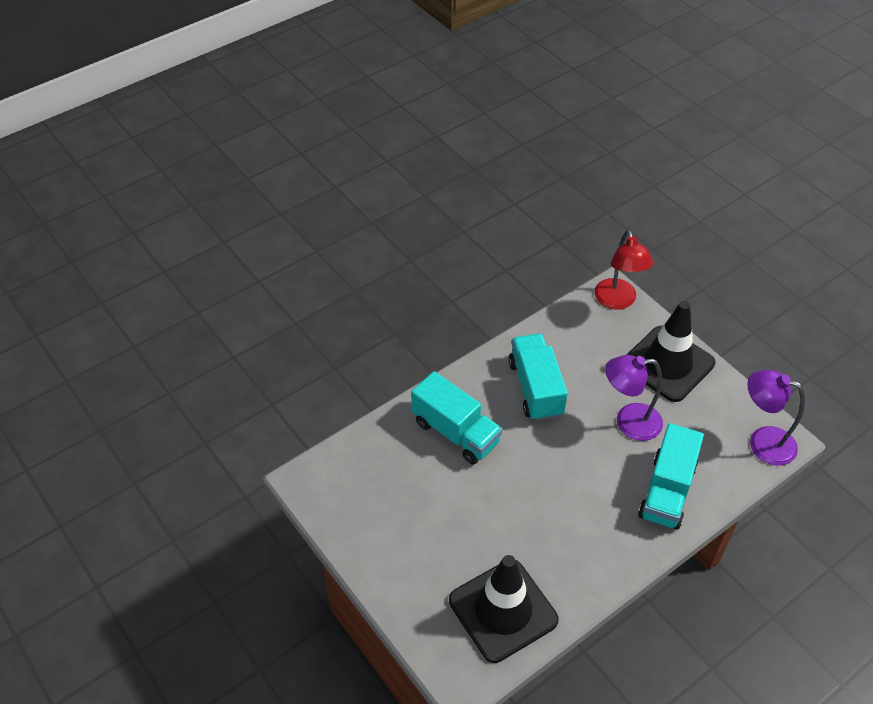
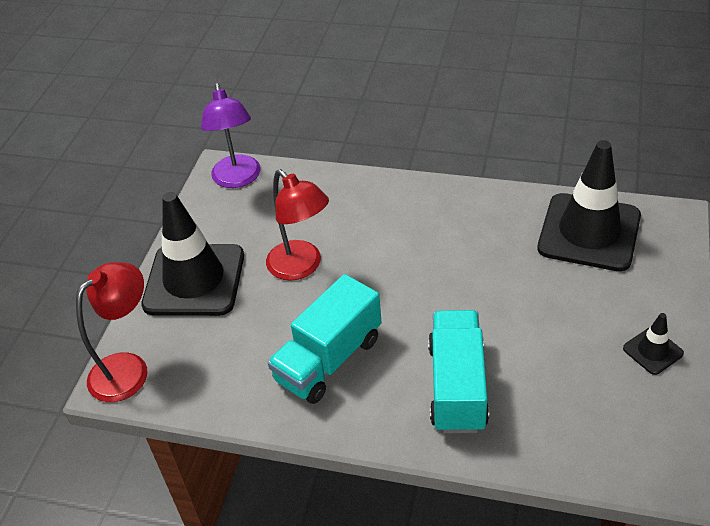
camera: 125 degrees left, 5 degrees down
(377, 548) = (652, 351): none -> black traffic cone
(628, 422) = (301, 267): purple lamp -> red lamp
(667, 491) = (354, 205): turquoise truck -> none

